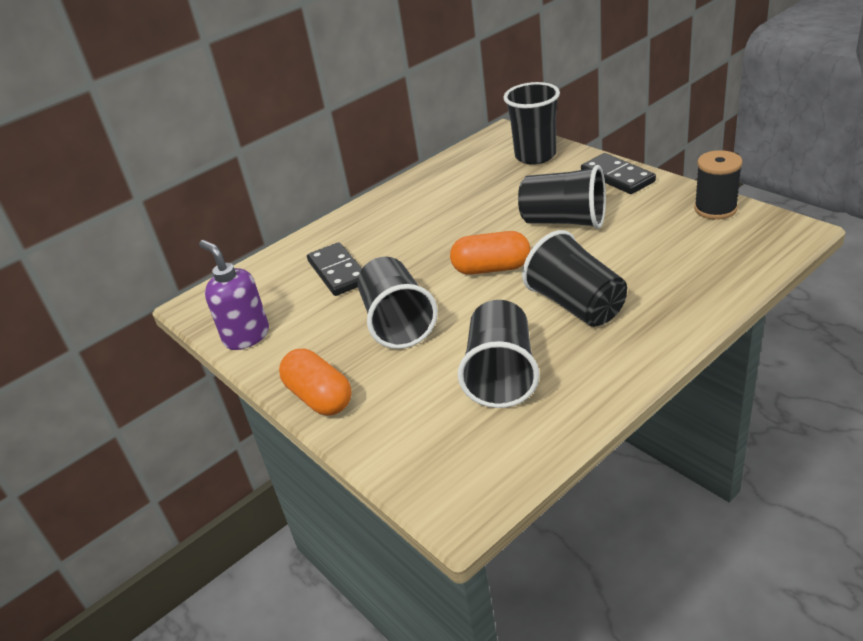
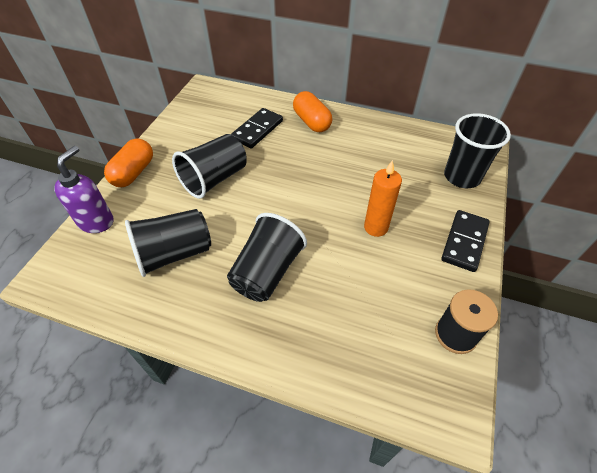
camera: 55 degrees right, 15 degrees up
(246, 336) = (181, 119): purple soap dispenser -> purple soap dispenser (96, 221)
(491, 268) = (293, 205): orange capsule -> orange capsule (311, 122)
(564, 221) = (376, 227): black cup -> orange candle

